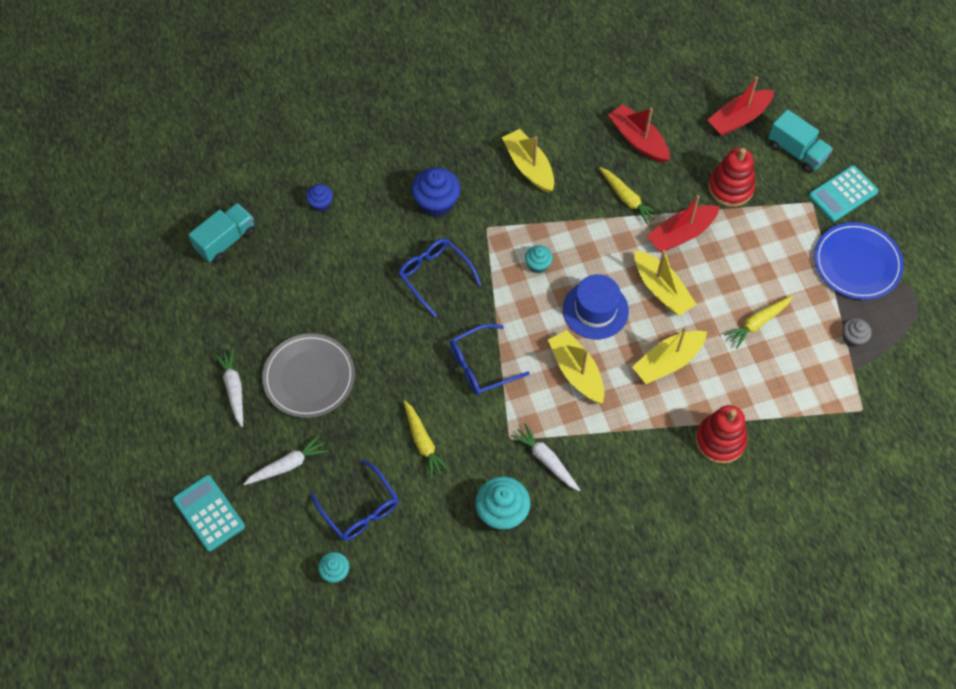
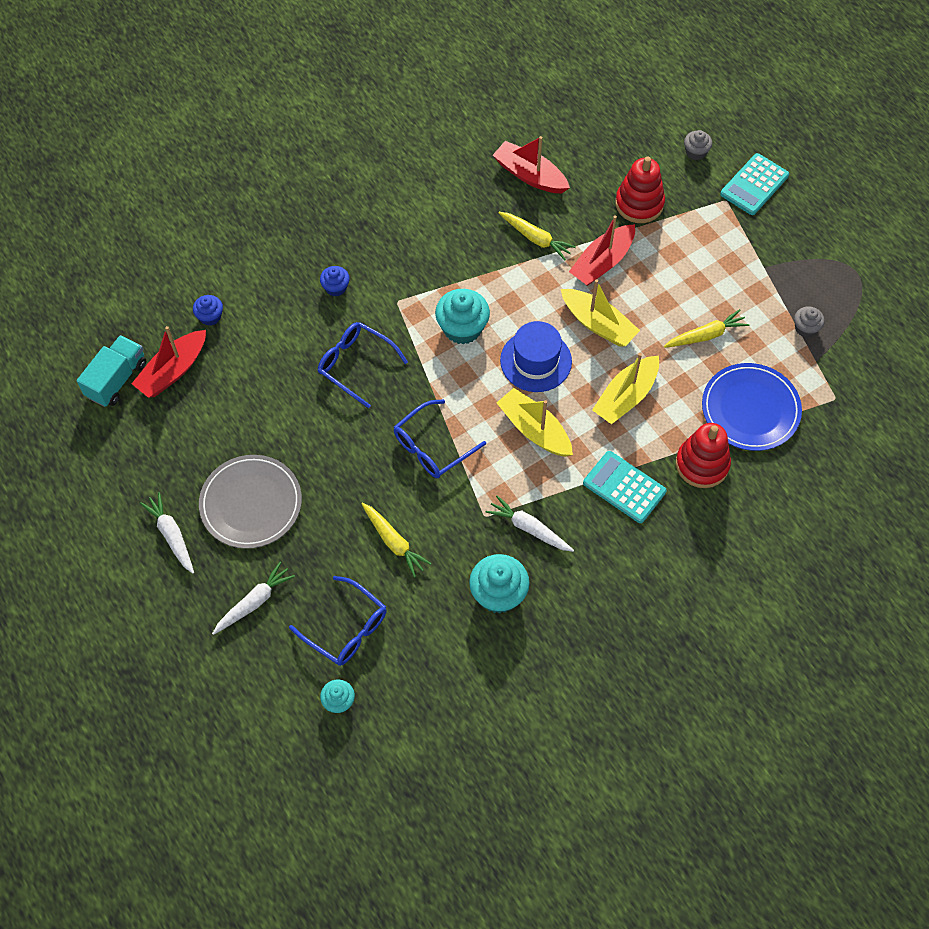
camera: 15 degrees left, 0 degrees up
(209, 513) = (182, 674): turquoise calculator -> turquoise calculator (624, 487)
(436, 203) = (336, 287): blue cupcake -> blue cupcake, size x0.56
(529, 167) = (423, 228): yellow boat -> none
(538, 265) = (462, 328): turquoise cupcake -> turquoise cupcake, size x1.79
(738, 118) = (627, 131): red boat -> red boat (173, 371)
(757, 323) = (706, 335): yellow carrot -> yellow carrot turned 150 degrees counterclockwise
(796, 152) = (695, 152): turquoise truck -> grey cupcake
(857, 263) = (788, 252): blue plate -> blue plate (750, 409)

